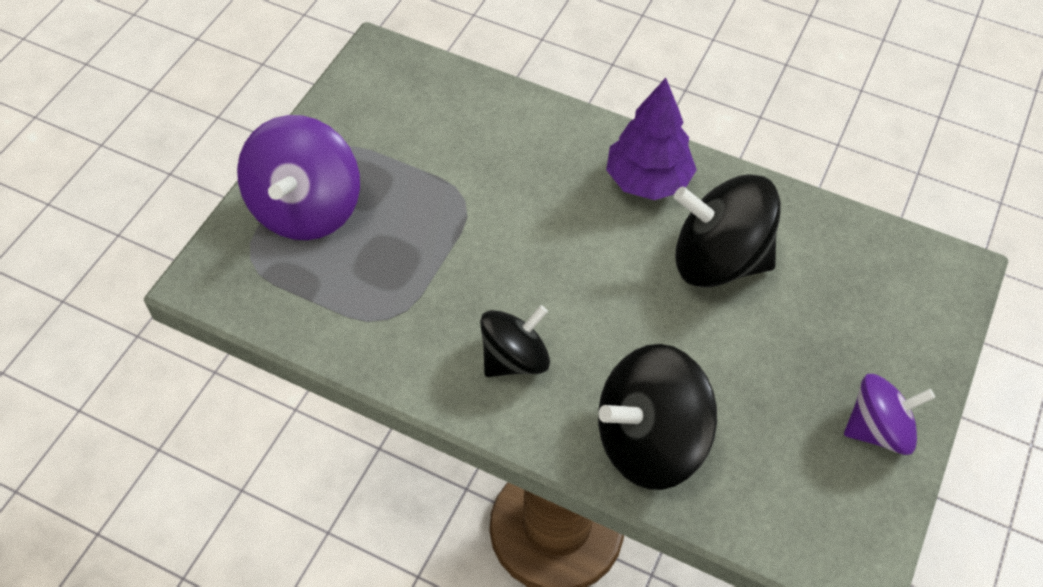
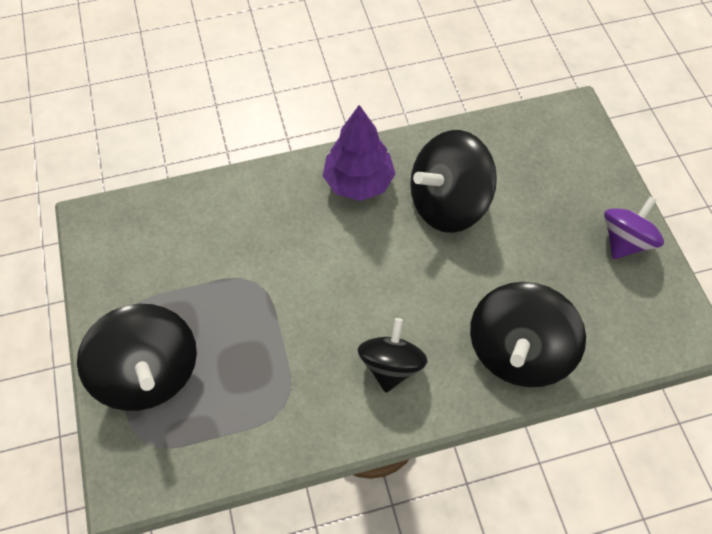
camera: 40 degrees left, 5 degrees up
(306, 208) = (149, 373): purple spinning top -> black spinning top

